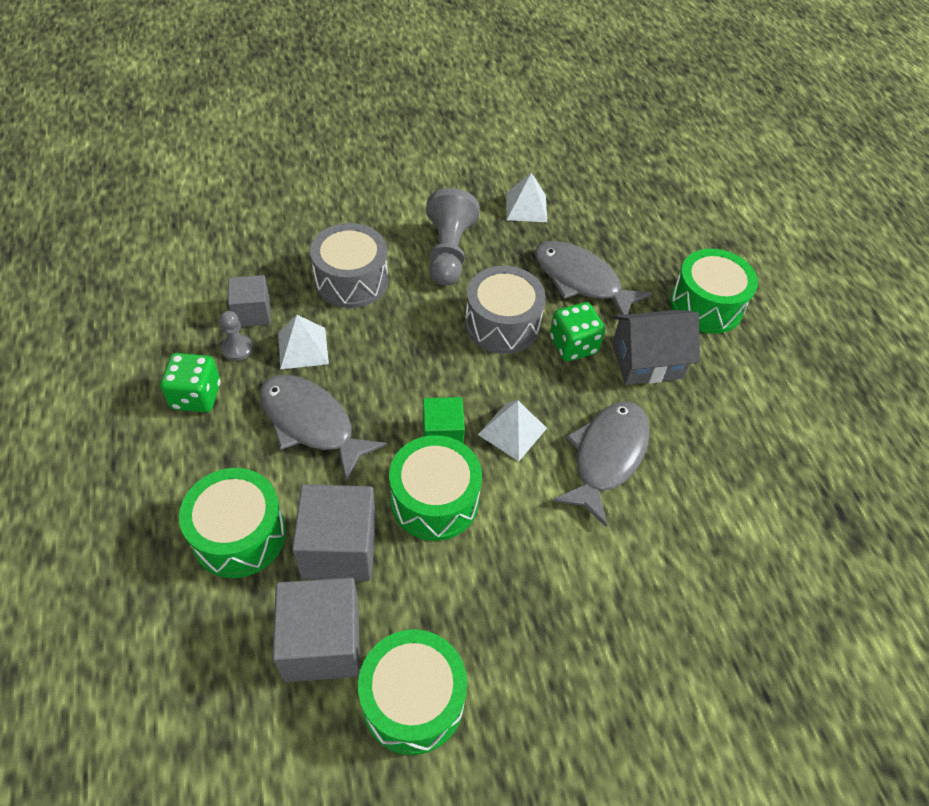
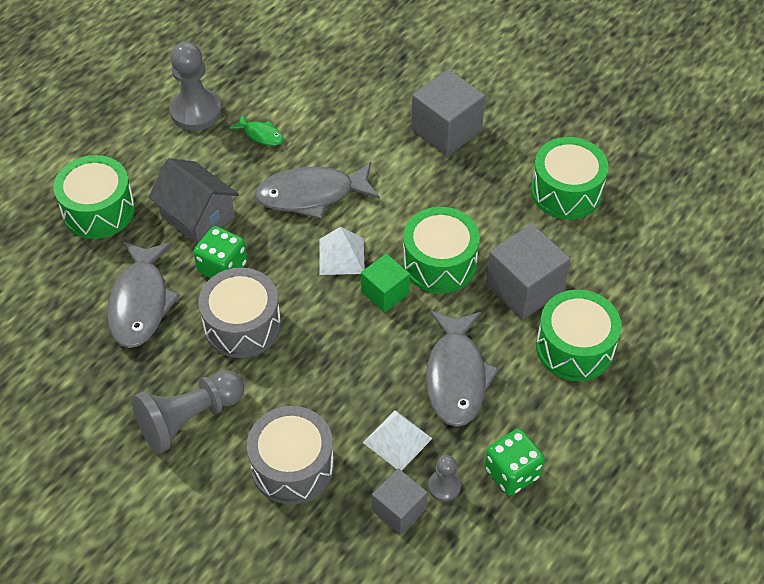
camera: 125 degrees left, 0 degrees up
(322, 642) = (585, 252): grey cube -> grey cube (446, 130)
(526, 207) = (70, 400): white pyramid -> none
(722, 467) = (261, 135): none -> green fish
(793, 435) = (196, 111): none -> grey pawn

